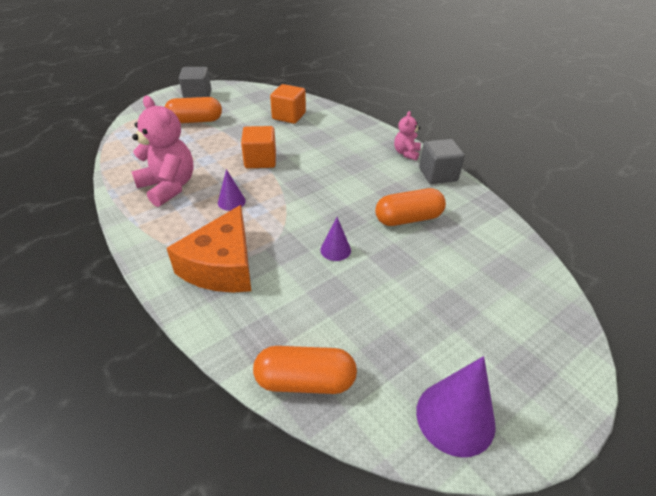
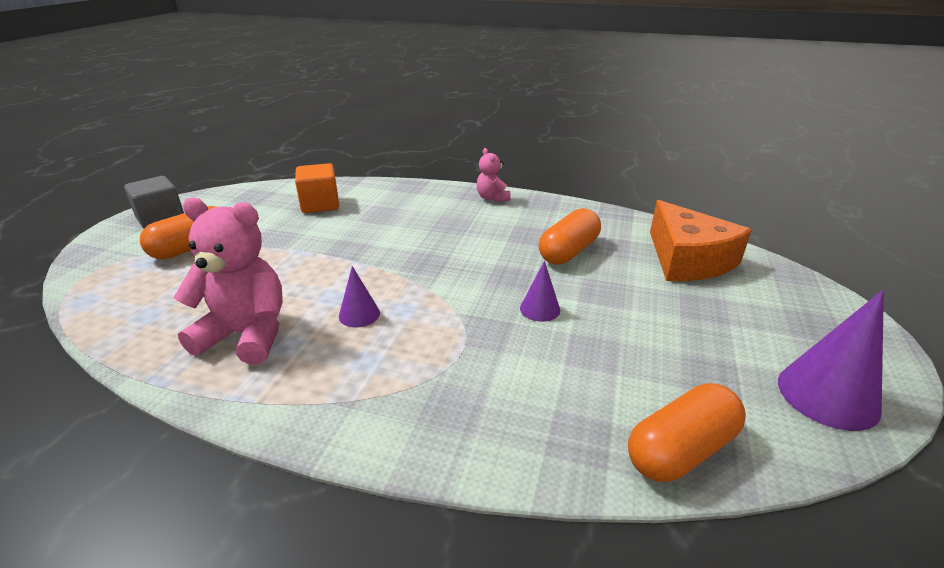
camera: 35 degrees left, 10 degrees down
(222, 266) = (437, 387): orange cheese -> orange cheese (687, 259)
(260, 160) = (341, 258): orange cube -> none
(438, 174) = (544, 205): grey cube -> none

